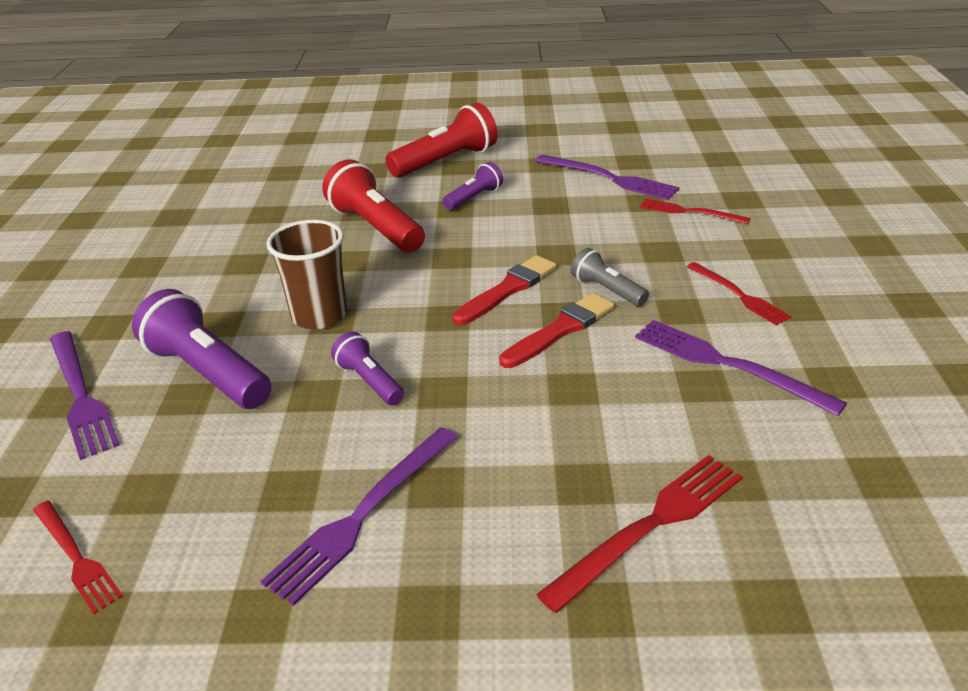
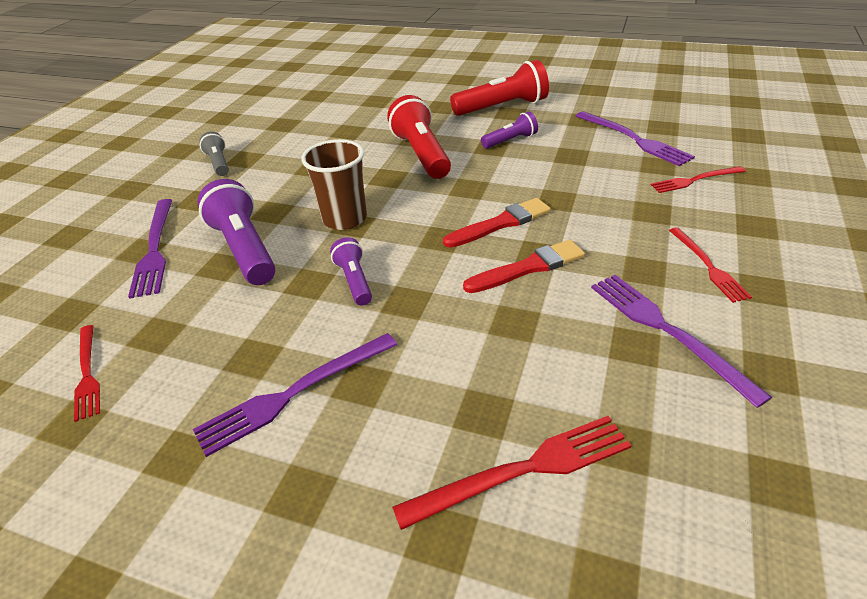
camera: 20 degrees right, 5 degrees up
(607, 290) = (586, 239): grey flashlight -> grey flashlight (219, 163)
(689, 212) = (695, 180): red fork -> red fork turned 60 degrees counterclockwise

